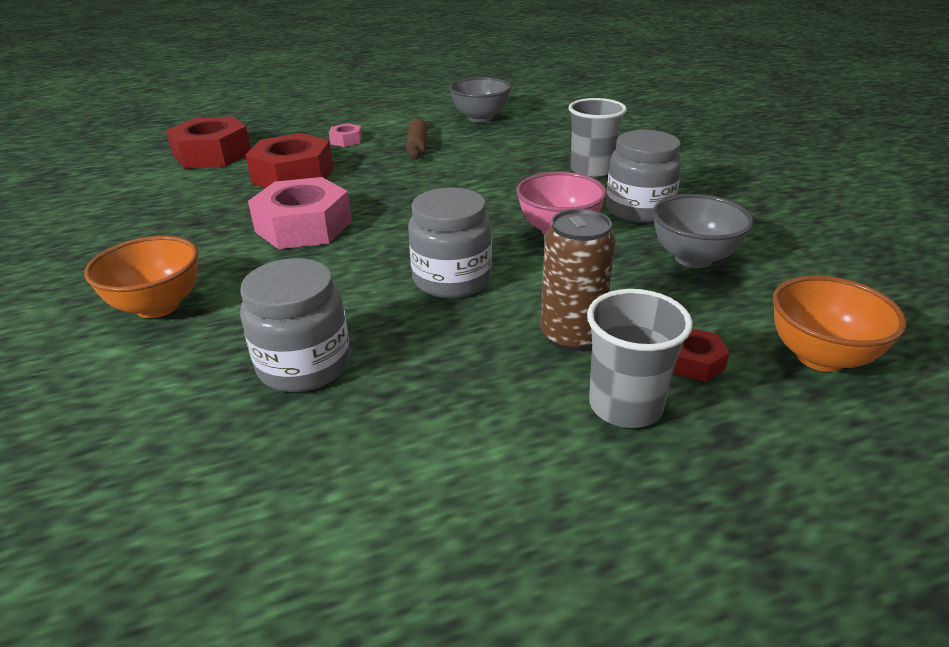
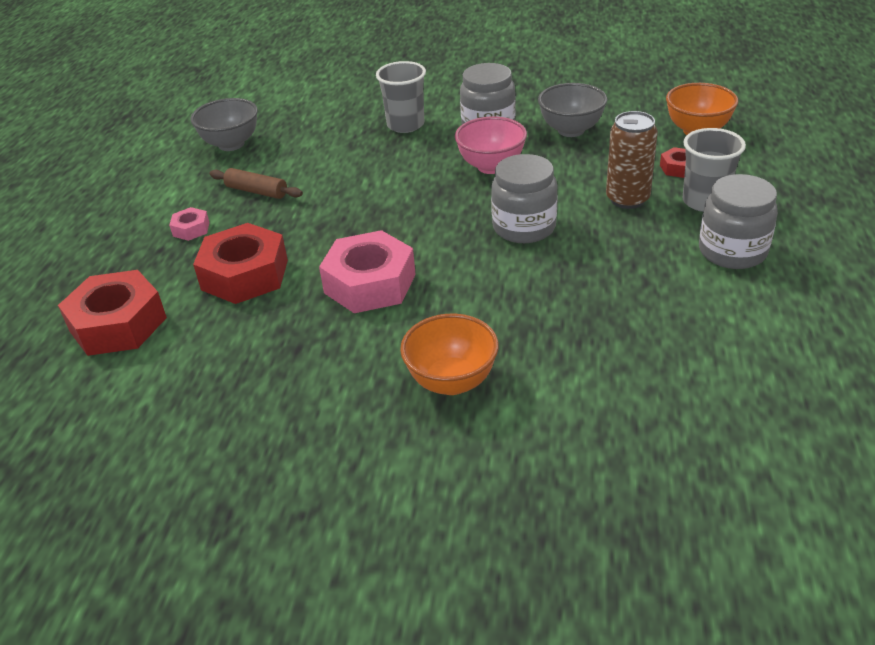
camera: 60 degrees left, 5 degrees up
(304, 365) = (592, 312): grey jar -> grey jar (732, 251)

